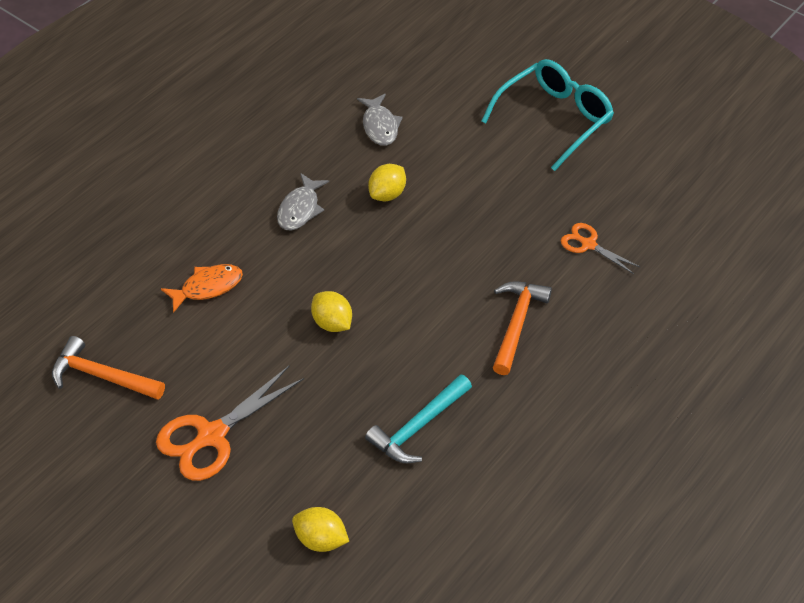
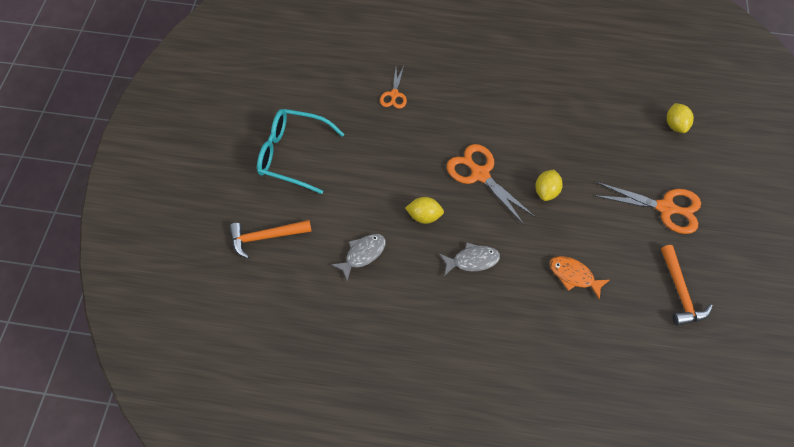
camera: 120 degrees left, 10 degrees up
(405, 271) = (480, 174): none -> orange scissors
(418, 426) = (579, 117): turquoise hammer -> none
(517, 324) = (478, 103): orange hammer -> orange hammer (266, 237)

